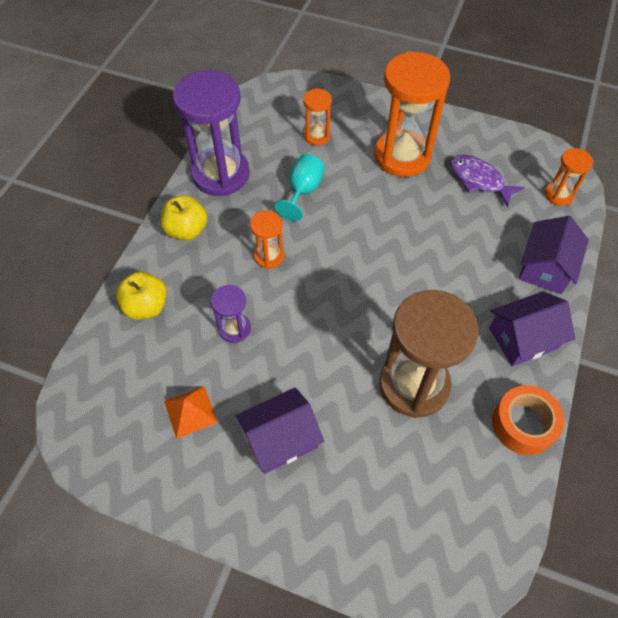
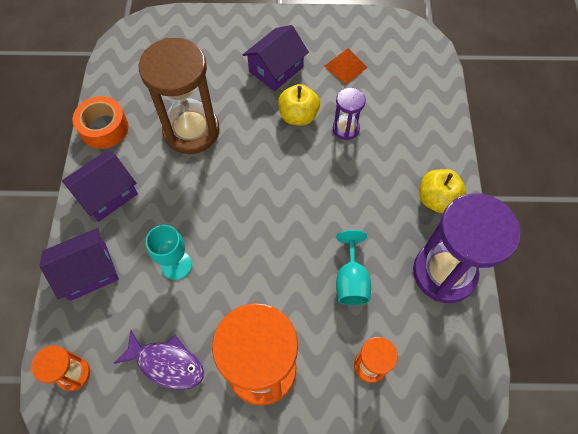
camera: 160 degrees right, 5 degrees up
(146, 306) = (424, 123): yellow apple -> yellow apple (298, 116)
(269, 256) = (349, 198): orange hourglass -> none
(458, 248) = (176, 265): none -> turquoise goblet
(545, 267) = (88, 271): purple house -> purple house turned 60 degrees clockwise

